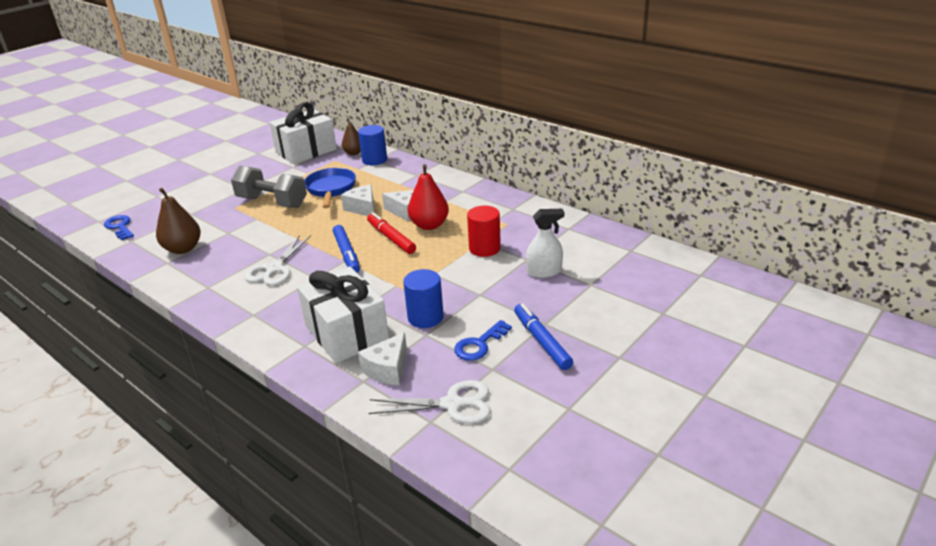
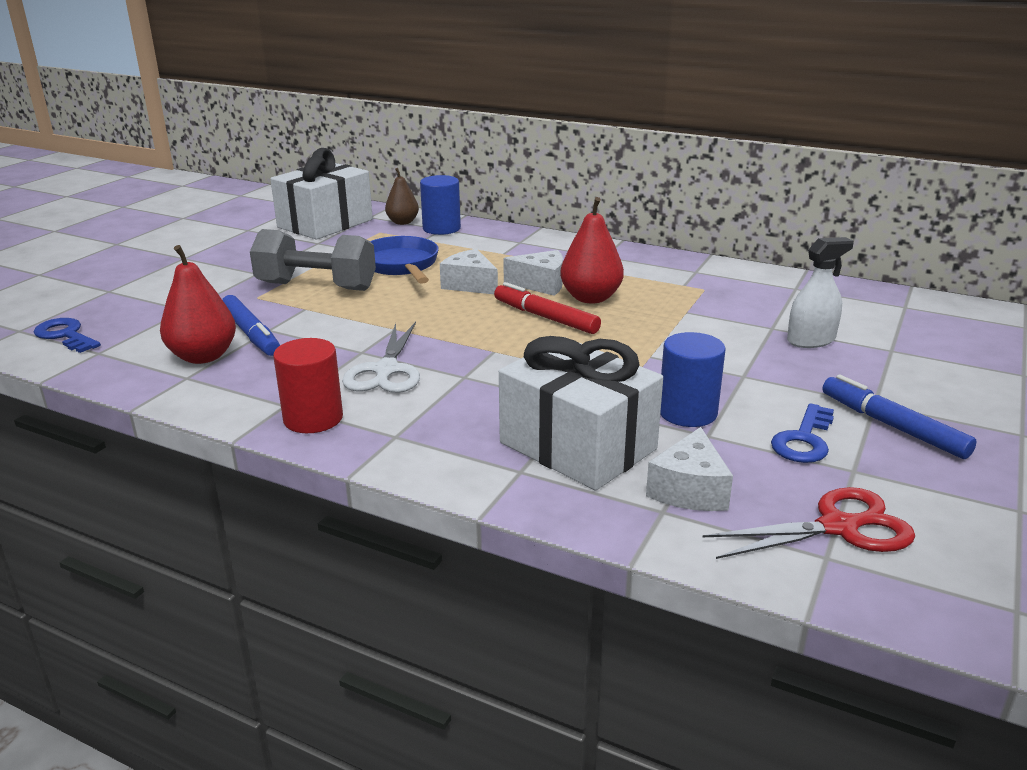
camera: 15 degrees left, 5 degrees down
(183, 249) = (203, 356): brown pear -> red pear
(347, 254) = (491, 342): blue marker -> blue marker (251, 334)
(452, 404) = (839, 527): white scissors -> red scissors
(484, 248) = (698, 319): red cylinder -> red cylinder (313, 418)

